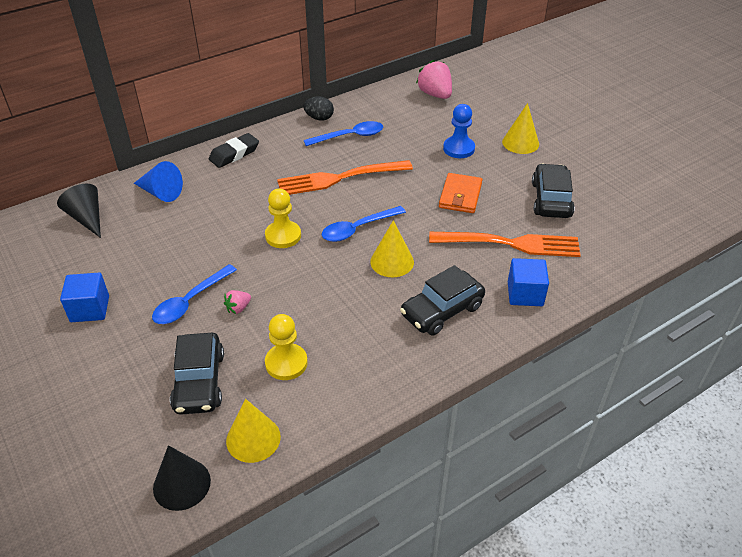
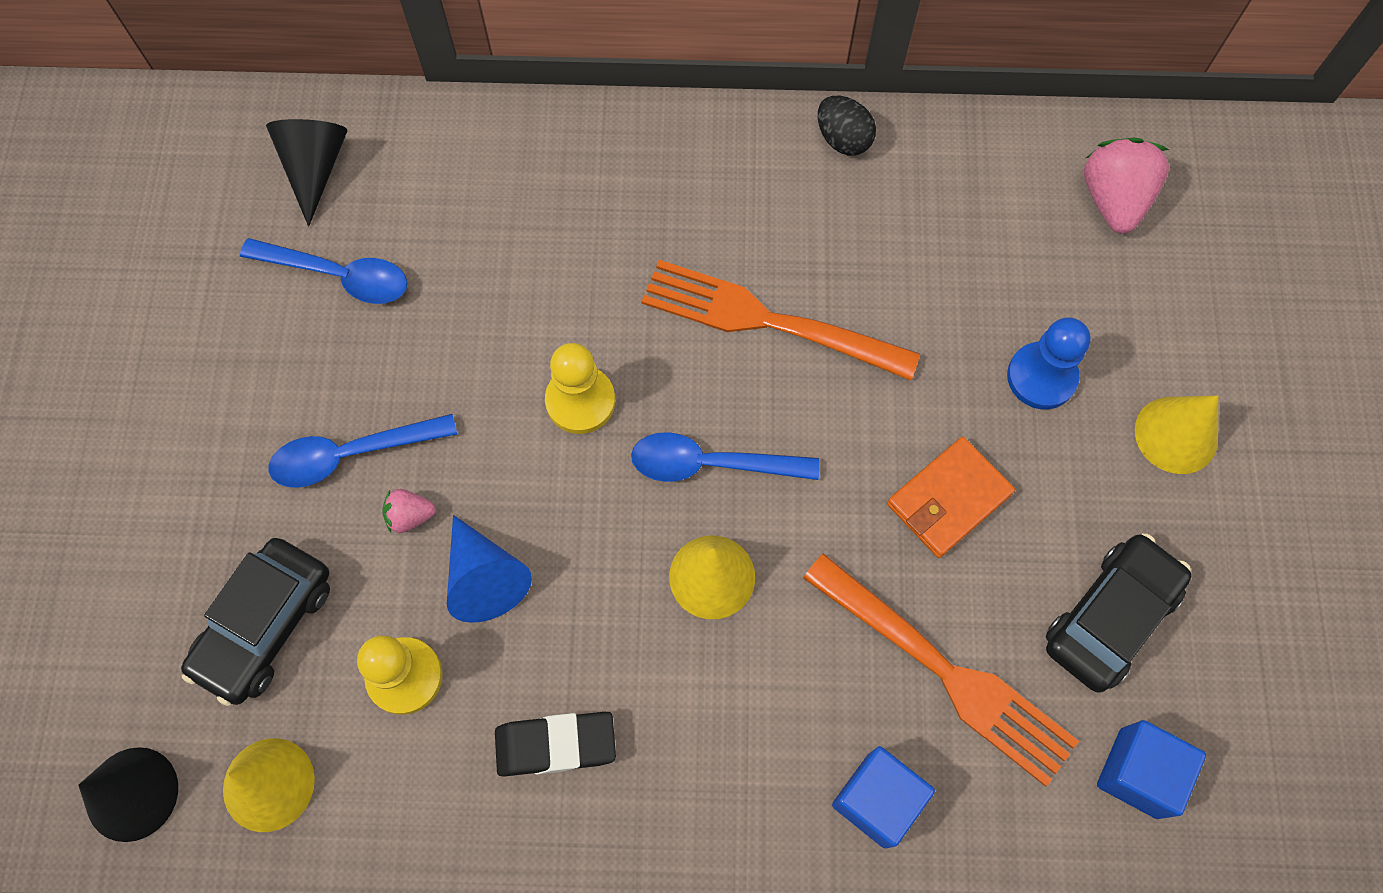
camera: 35 degrees right, 25 degrees up
(90, 309) = (208, 375): blue cube -> blue cube (1138, 773)
(160, 192) = (457, 175): blue cone -> blue cone (484, 577)
(234, 154) = (633, 149): black eraser -> black eraser (556, 745)
(350, 136) = (863, 222): blue spoon -> blue spoon (339, 276)
(442, 310) = (712, 738): black car -> none

